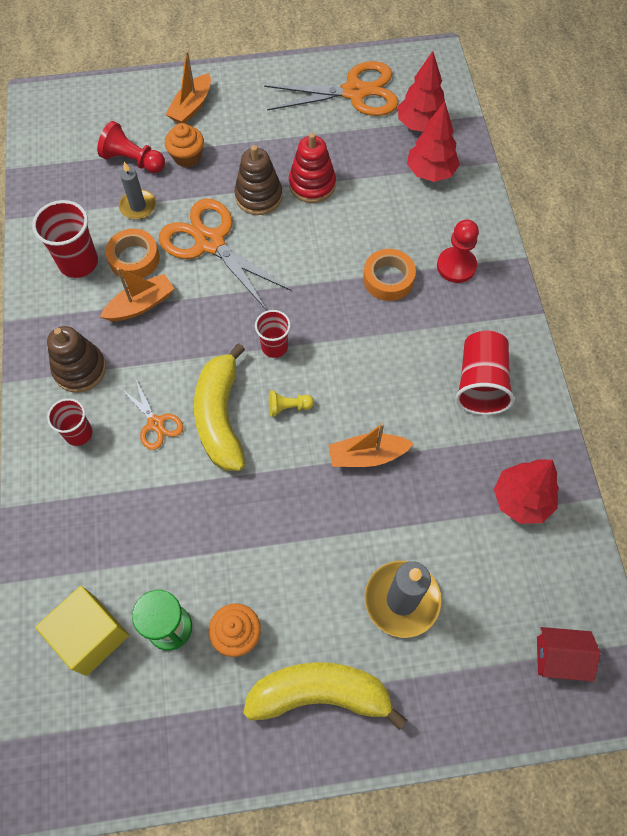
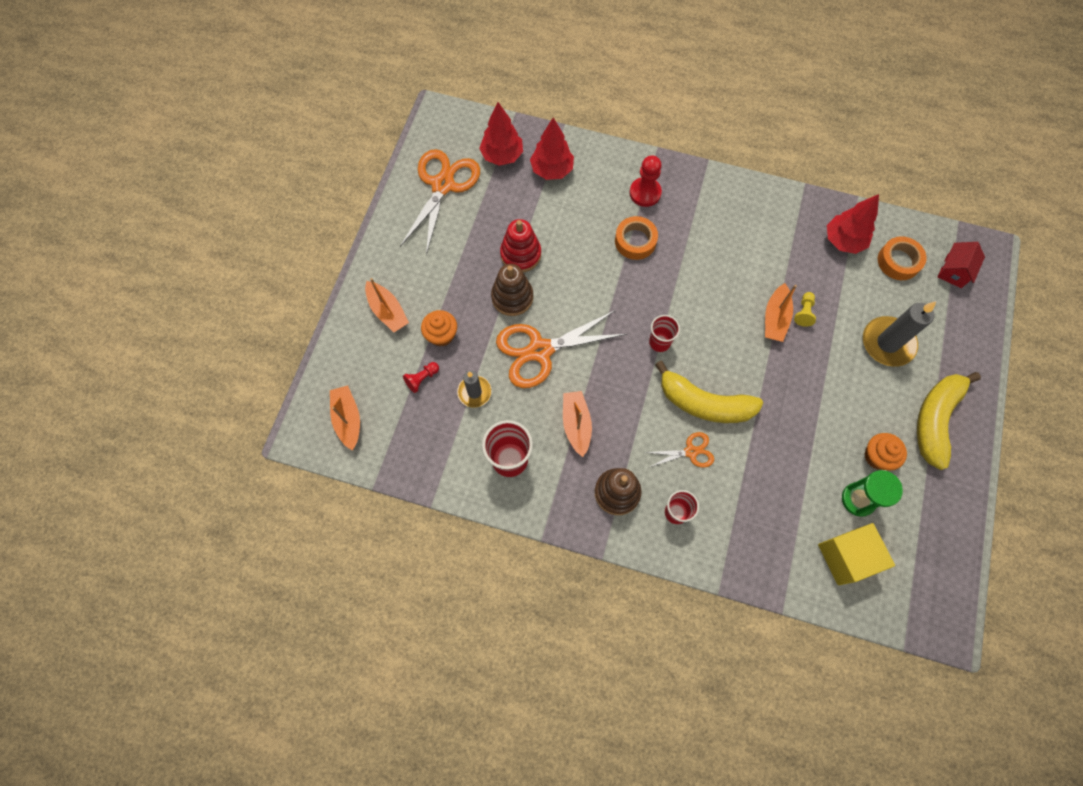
camera: 65 degrees left, 5 degrees up
(67, 123) = (348, 419): none -> orange boat
(133, 160) = (422, 379): red pawn -> red pawn, size x0.60
(134, 258) = (527, 414): orange tape -> orange tape (898, 261)
(288, 407) = (715, 353): yellow pawn -> yellow pawn (803, 312)
(480, 383) = (747, 223): red cup -> none

